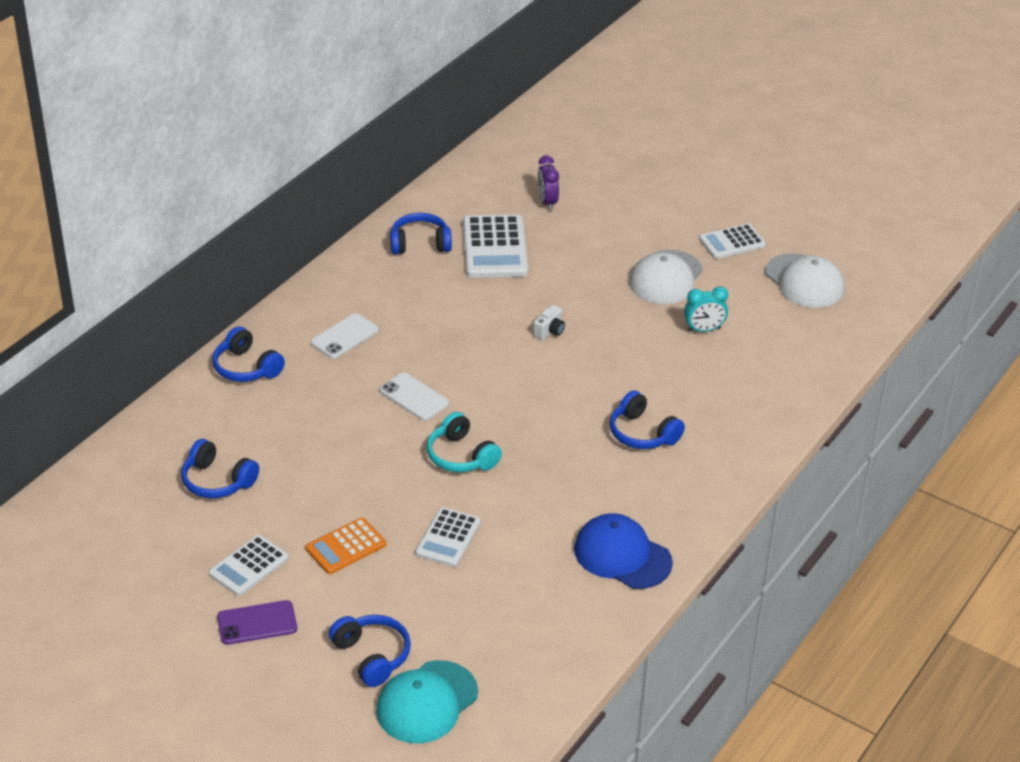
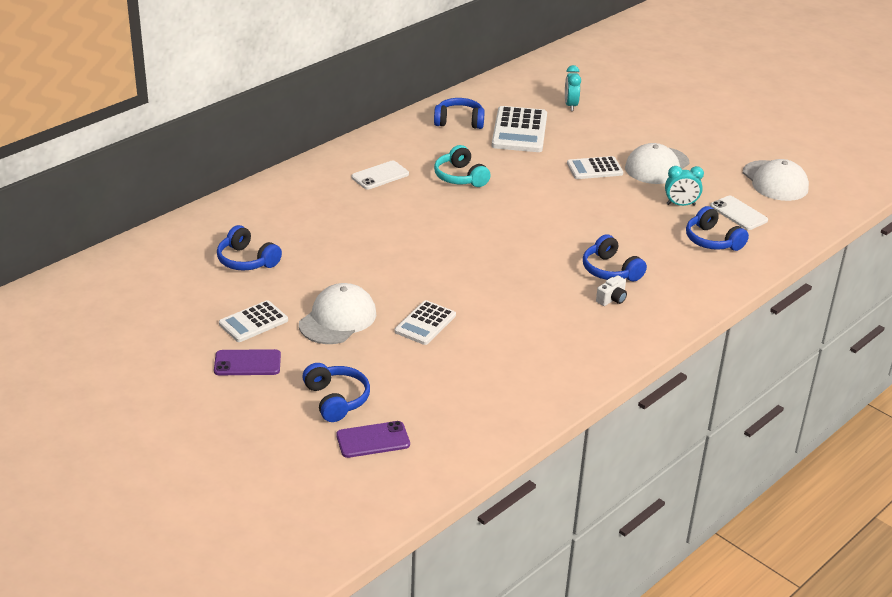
camera: 10 degrees right, 5 degrees down
(246, 367) = (294, 187): blue headphones -> blue headphones (712, 240)
(346, 547) = (337, 319): orange calculator -> white cap
(414, 397) = (425, 223): white phone -> white phone (738, 213)
(427, 702) = (373, 440): turquoise cap -> purple phone
(461, 456) = (452, 268): turquoise headphones -> turquoise headphones (460, 177)
(547, 202) = (570, 105): purple clock -> turquoise clock
(549, 331) = (550, 191): white camera -> white camera (612, 299)
(622, 555) = (571, 355): blue cap -> none
(732, 242) = (719, 148): white calculator -> white calculator (594, 169)

